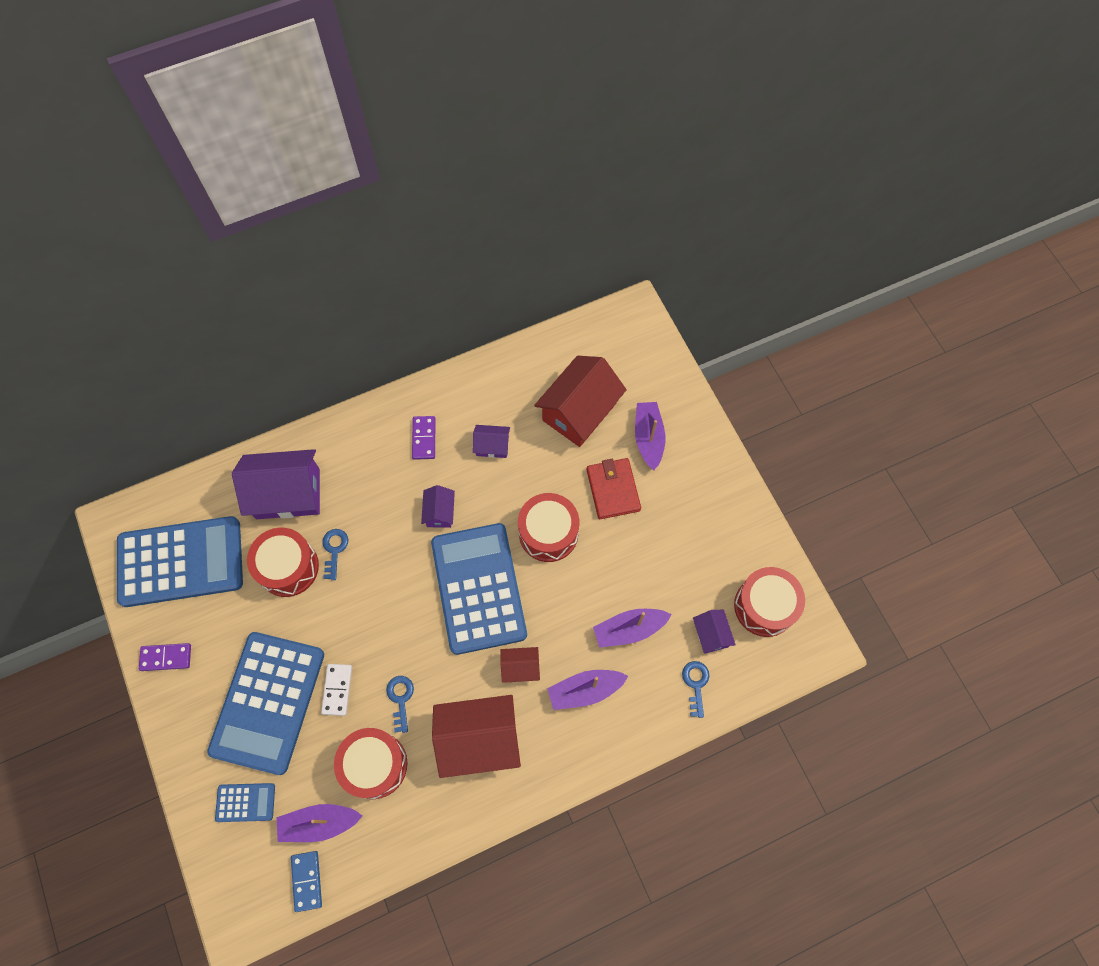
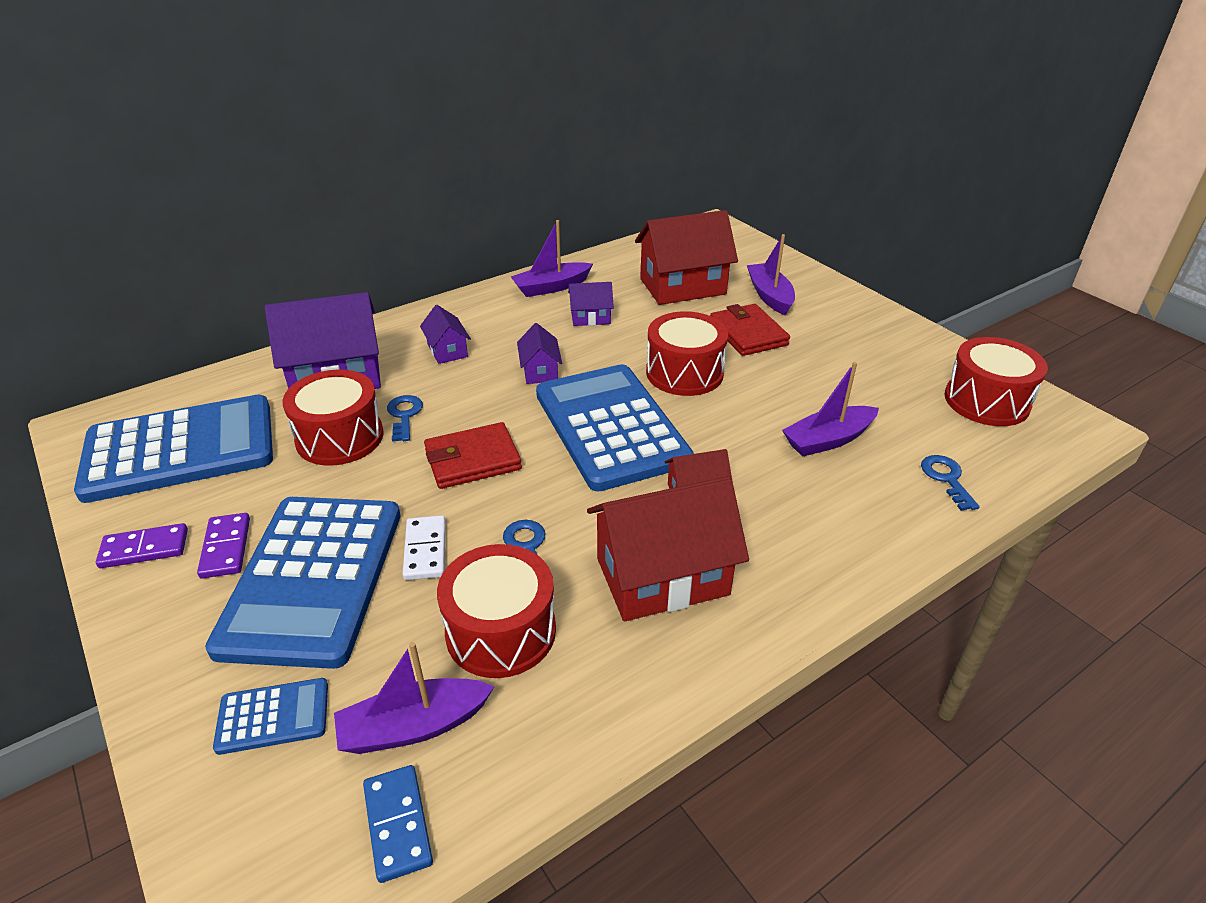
camera: 10 degrees left, 30 degrees down
(377, 607) = (473, 460): none -> red wallet
(424, 438) = (506, 320): purple domino -> purple domino (226, 548)
(579, 411) = (682, 286): red house -> red house turned 45 degrees clockwise
(585, 690) = (798, 504): purple boat -> purple boat (551, 287)
(711, 634) = (936, 432): purple house -> purple house (447, 350)

